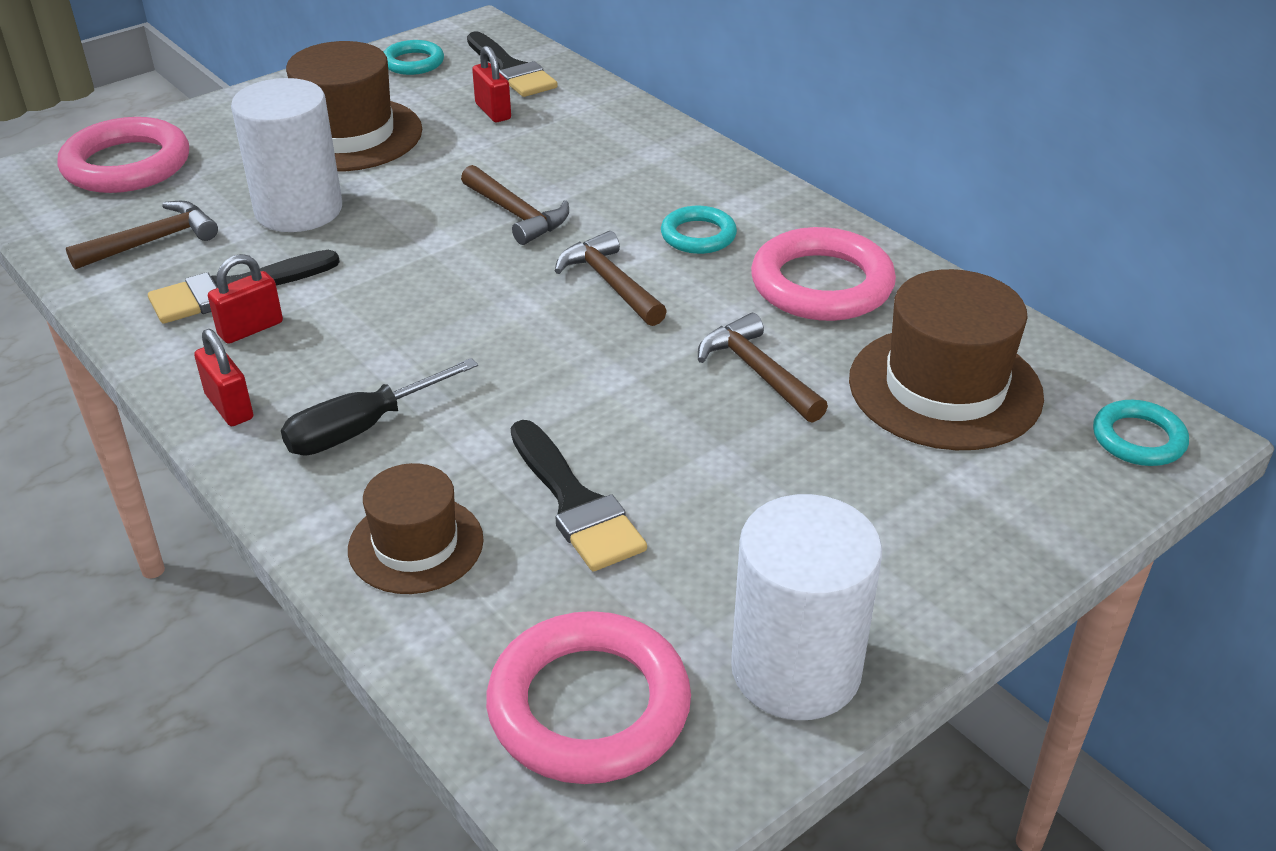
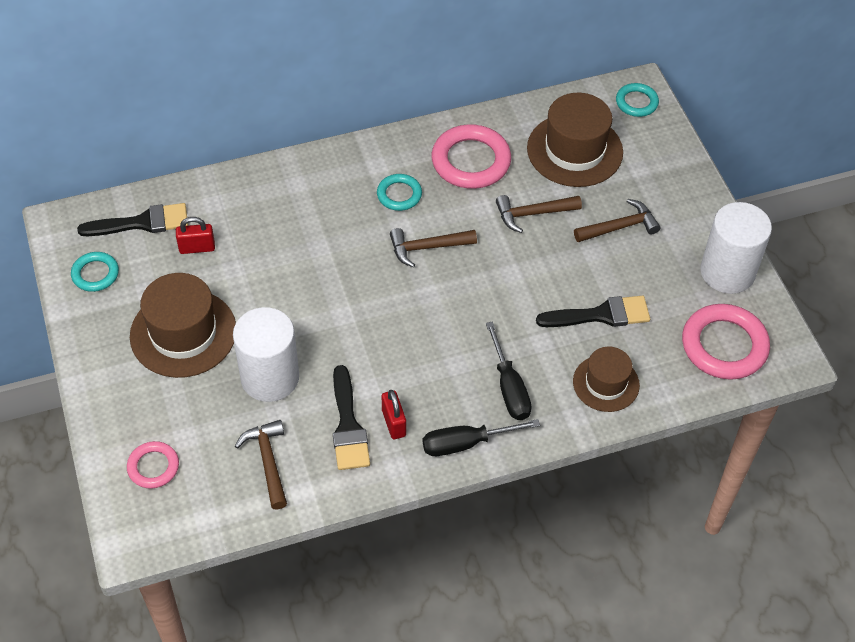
camera: 70 degrees left, 15 degrees up
(127, 165) = (153, 467): pink ring -> pink ring, size x0.56
(229, 407) = (465, 443): red padlock -> black screwdriver
(516, 214) = (333, 269): brown hammer -> brown hammer (619, 227)

